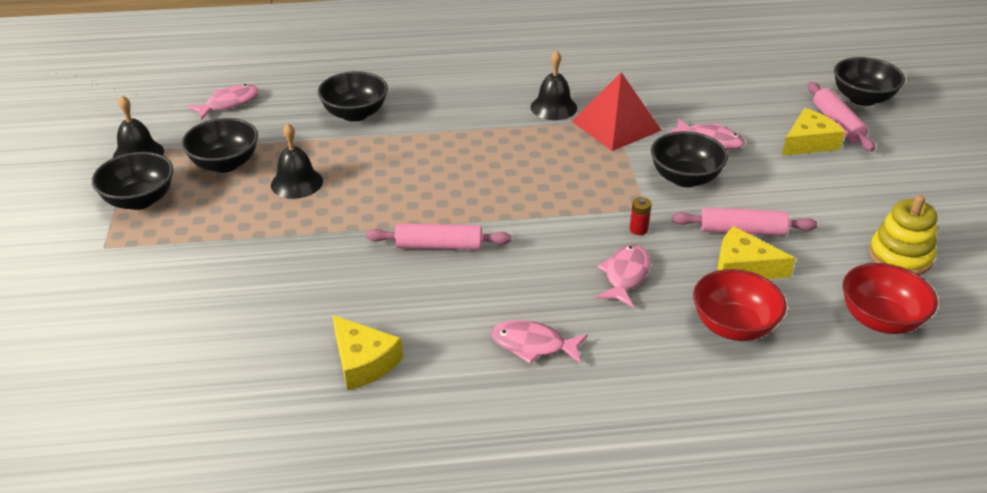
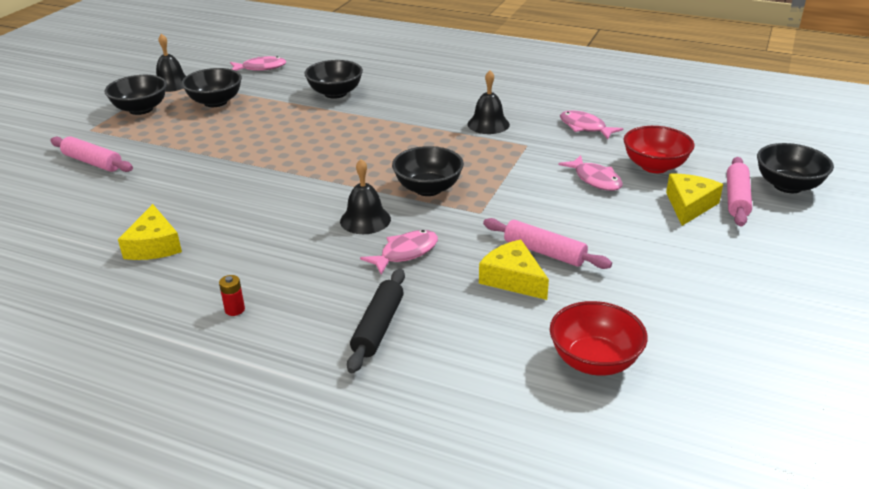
camera: 30 degrees right, 5 degrees down
(296, 183) = (246, 125): black bell -> black bell (365, 220)
(439, 246) = (291, 190): pink rolling pin -> pink rolling pin (92, 162)
(533, 345) = (278, 275): pink fish -> pink fish (585, 127)
(616, 125) = (525, 149): red pyramid -> none
(638, 229) = (455, 225): red battery -> red battery (234, 309)
(682, 361) = (378, 327): none -> black rolling pin
(685, 178) = (540, 200): black bowl -> black bowl (428, 188)
(733, 326) = (451, 318): red bowl -> red bowl (654, 166)
(809, 142) = (689, 205): yellow cheese -> yellow cheese turned 60 degrees counterclockwise
(900, 256) = (675, 319): yellow stacking toy -> none

